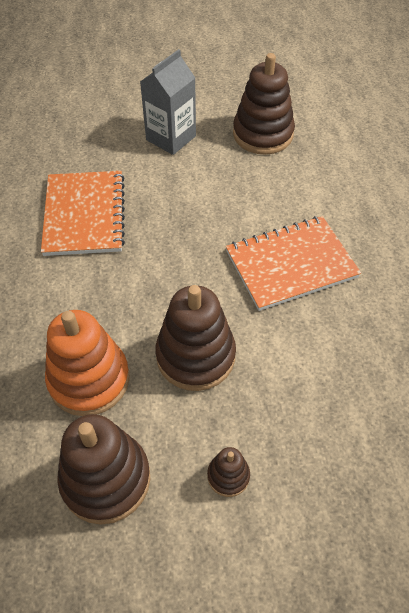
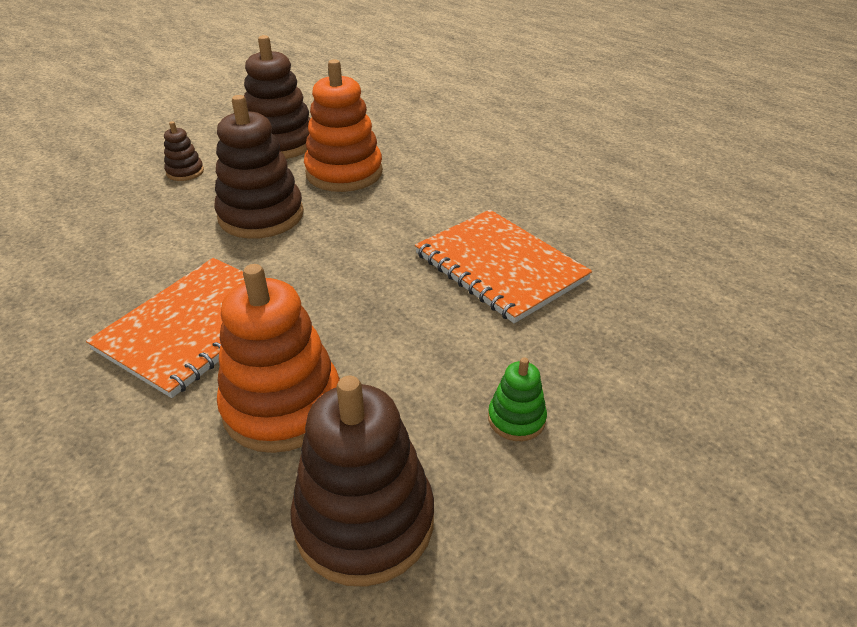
camera: 145 degrees right, 15 degrees down
(171, 138) = (516, 419): grey carton -> green stacking toy
(268, 192) = (282, 406): none -> orange stacking toy

